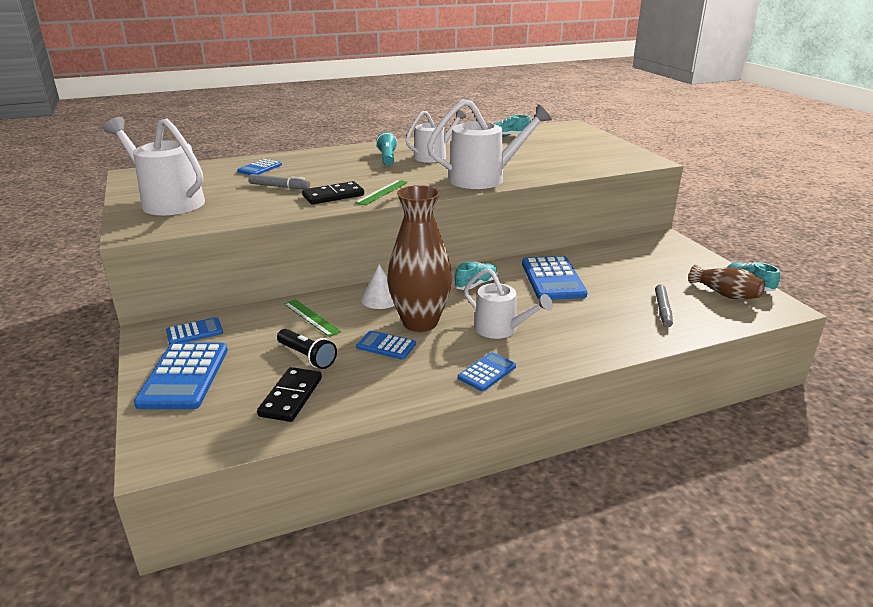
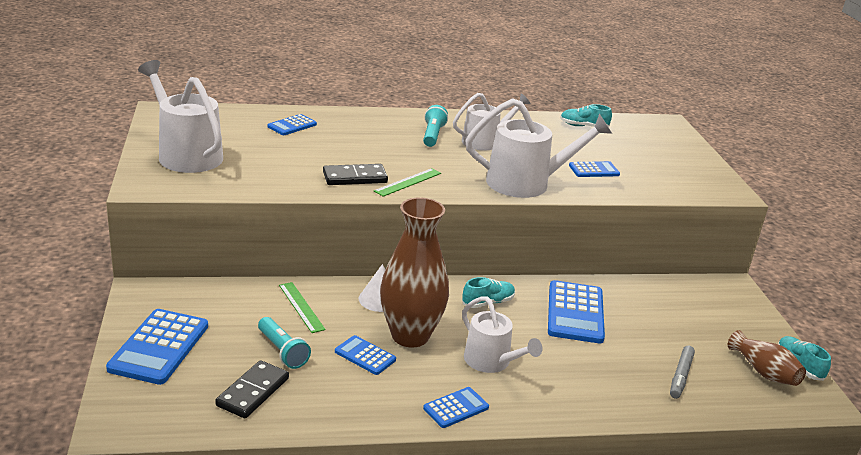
camera: 10 degrees right, 0 degrees up
(194, 332) = (182, 300): blue calculator -> blue calculator (594, 170)
(279, 187) = (304, 155): grey marker -> none
(307, 357) = (283, 351): black flashlight -> turquoise flashlight

